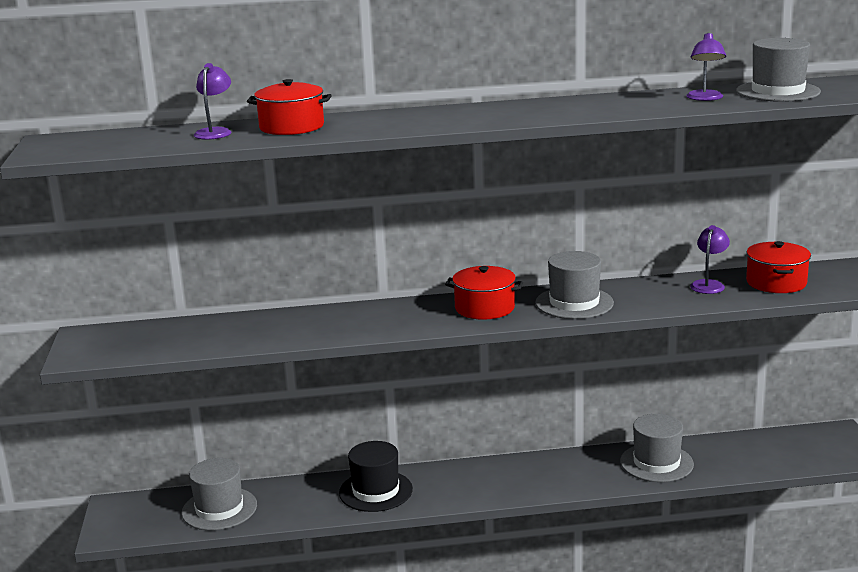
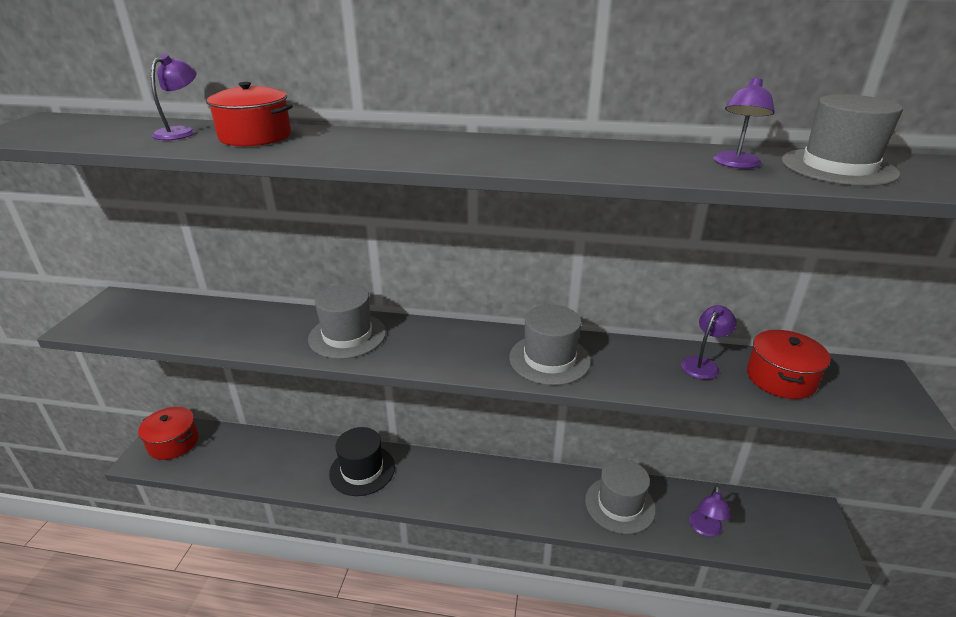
camera: 15 degrees right, 10 degrees up
(219, 509) = (234, 455): grey hat -> grey hat (347, 335)
(484, 308) = (459, 346): red pot -> red pot (173, 443)
(743, 463) = (705, 529): none -> purple lamp

